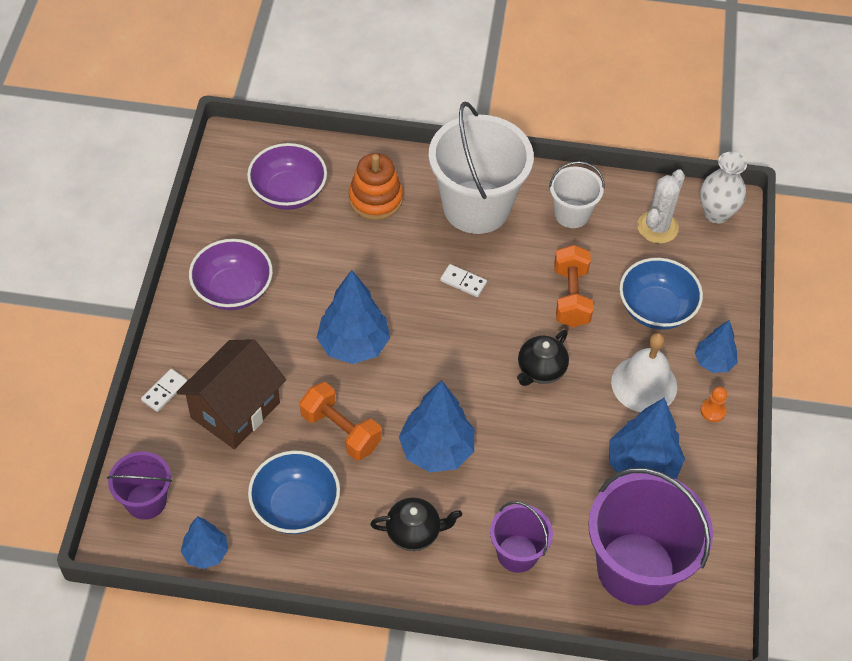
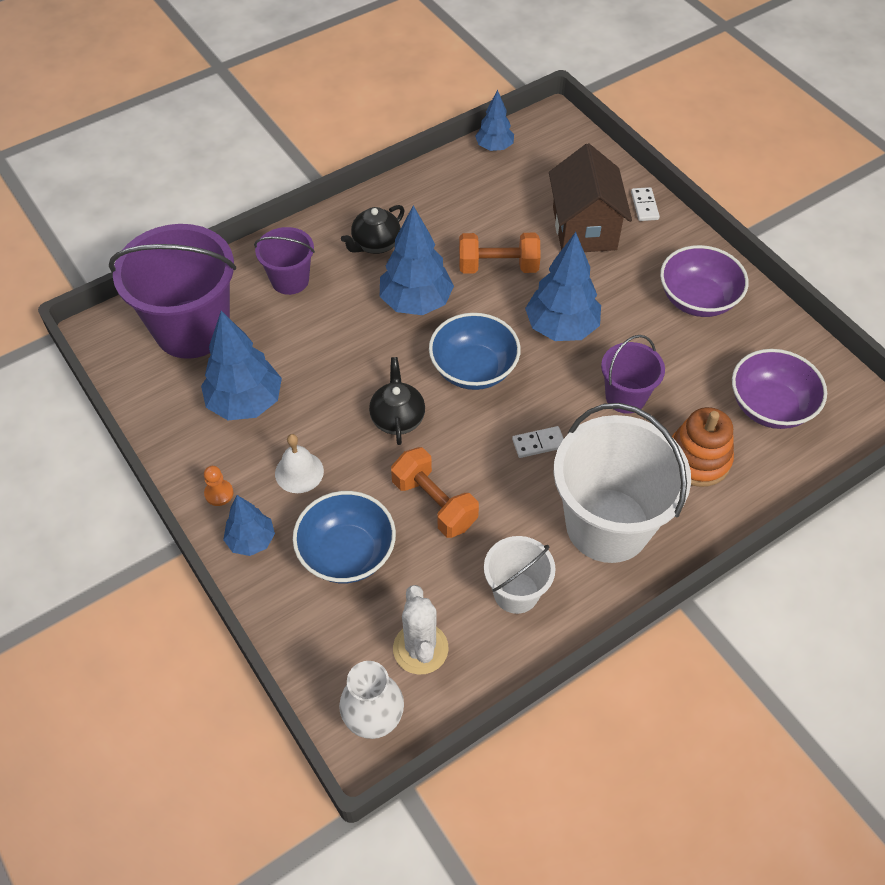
camera: 140 degrees right, 0 degrees up
(146, 501) = (566, 146): purple bucket -> purple bucket (625, 396)
(295, 506) = (471, 205): blue bowl -> blue bowl (473, 369)
(644, 384) = (299, 472): white bell -> white bell, size x0.66

